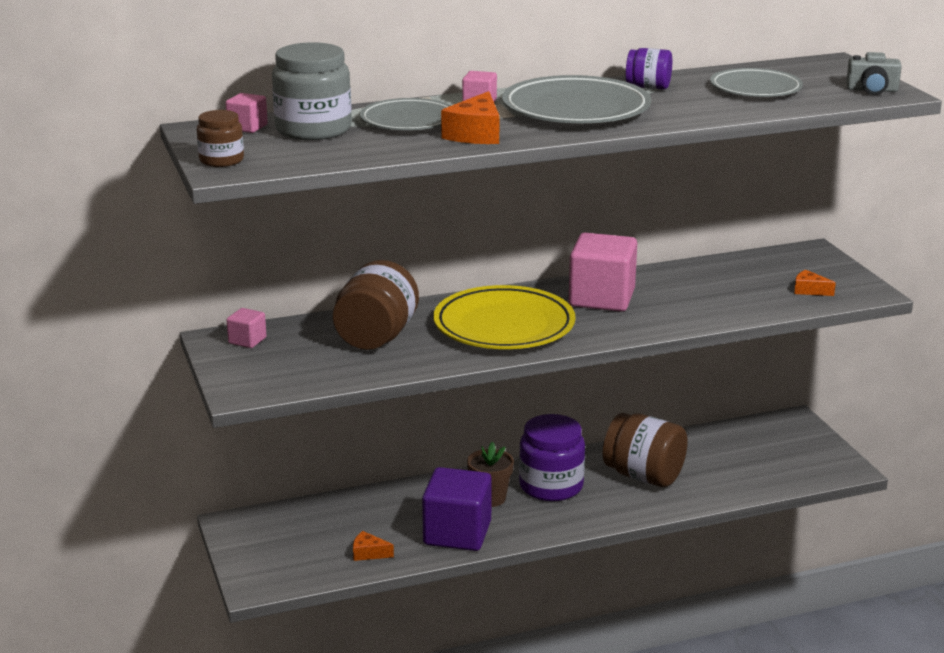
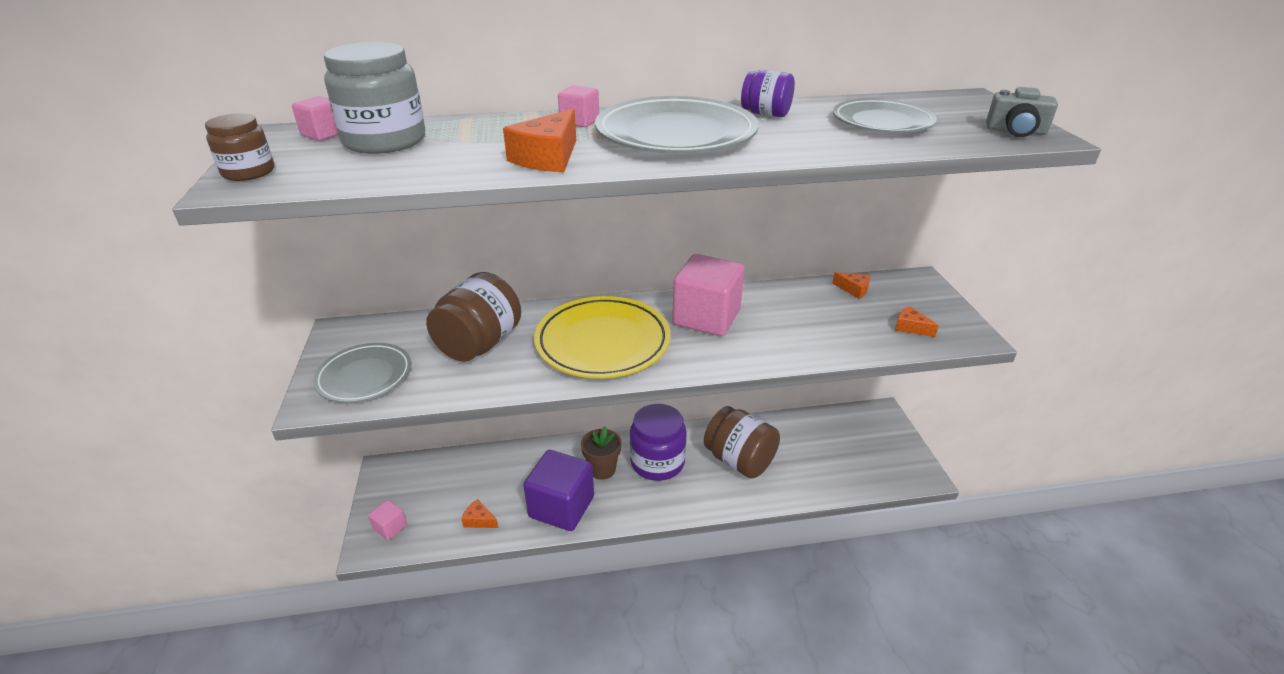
camera: 10 degrees right, 10 degrees up
(247, 340) = (364, 336): pink cube -> pink cube (390, 527)
(408, 121) = (490, 137): grey plate -> grey plate (365, 376)
(746, 264) = (853, 289): none -> orange cheese

